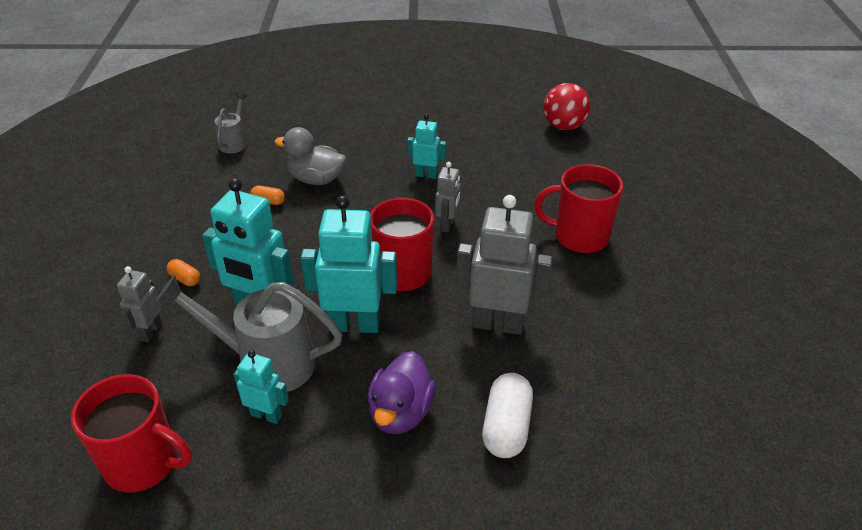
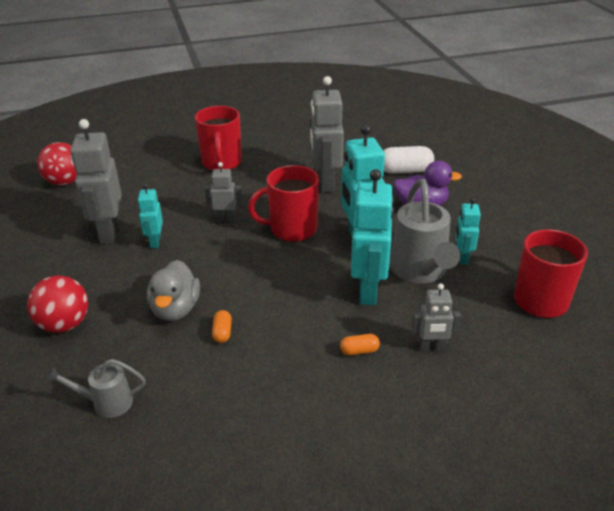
camera: 105 degrees left, 5 degrees down
(185, 279) = (359, 351): orange capsule -> orange capsule turned 60 degrees clockwise
(333, 126) = (64, 324): none -> red ball
(455, 149) = (109, 232): none -> grey robot

